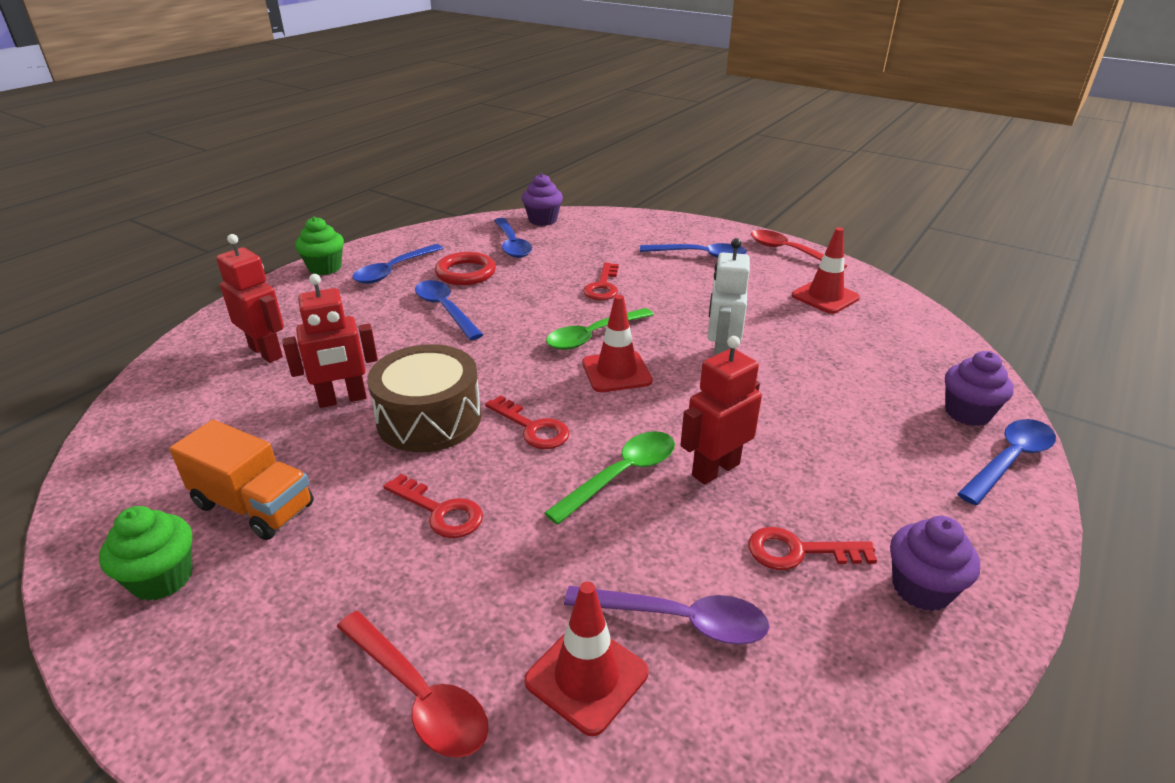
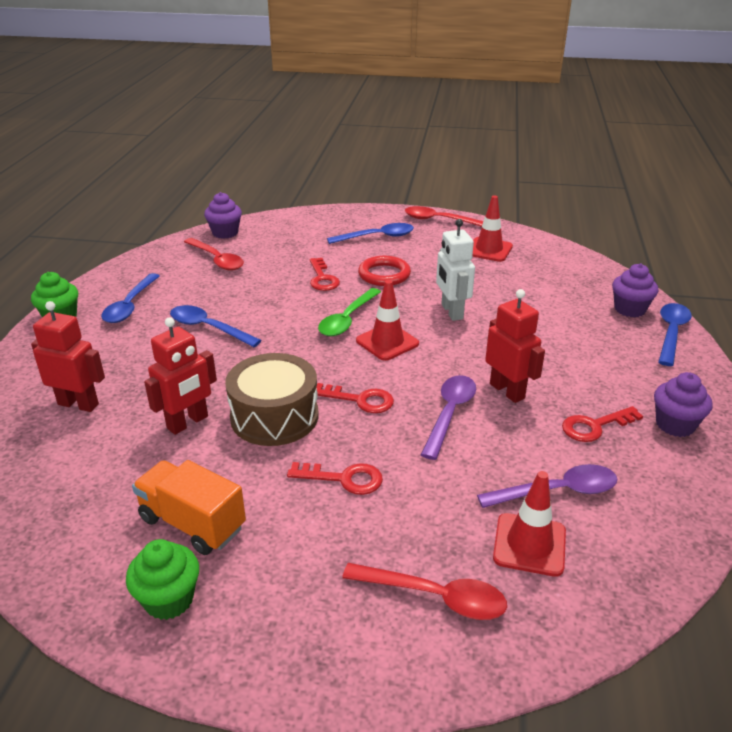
camera: 25 degrees left, 0 degrees up
(254, 505) = (192, 523): orange truck -> orange truck turned 150 degrees counterclockwise
(465, 273) = (198, 293): red ring -> red ring (384, 274)
(512, 244) = (217, 260): blue spoon -> red spoon
(621, 475) = (449, 414): green spoon -> purple spoon
(715, 469) = (507, 391): red robot -> red robot turned 120 degrees clockwise

